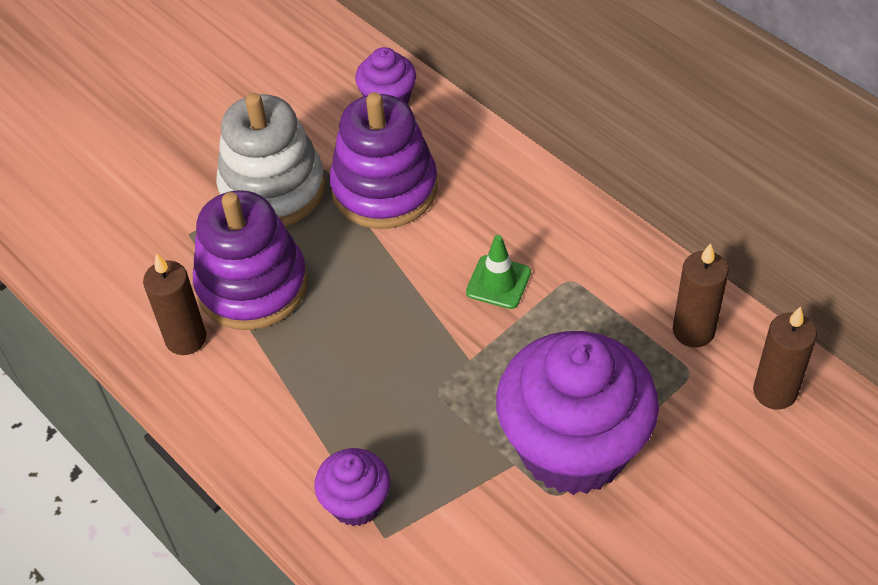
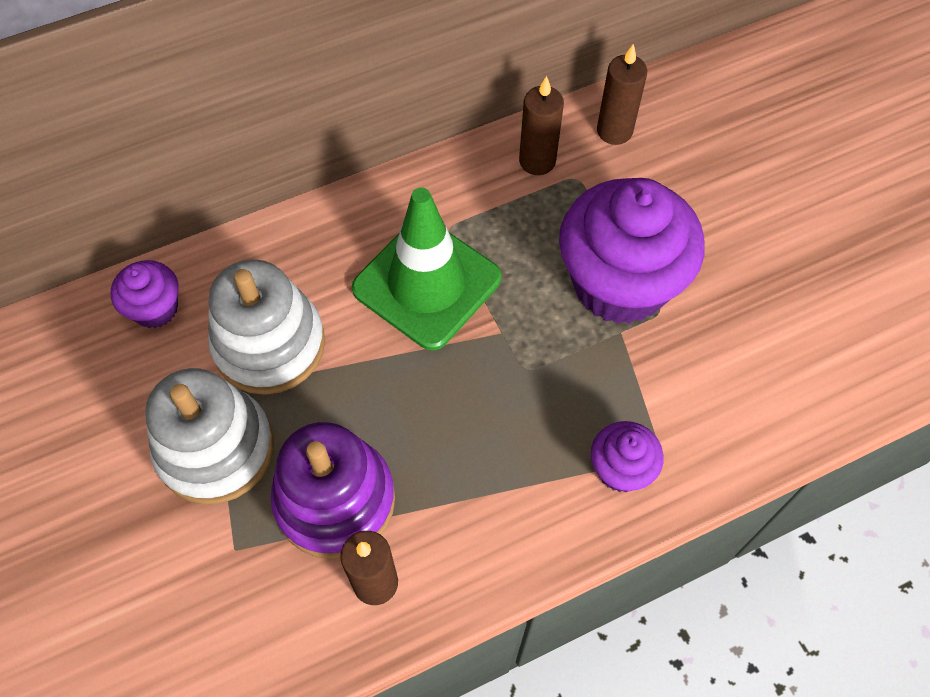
camera: 75 degrees left, 10 degrees up
(384, 188) = (269, 344): purple stacking toy -> white stacking toy
(498, 282) = (427, 283): green traffic cone -> green traffic cone, size x2.21

